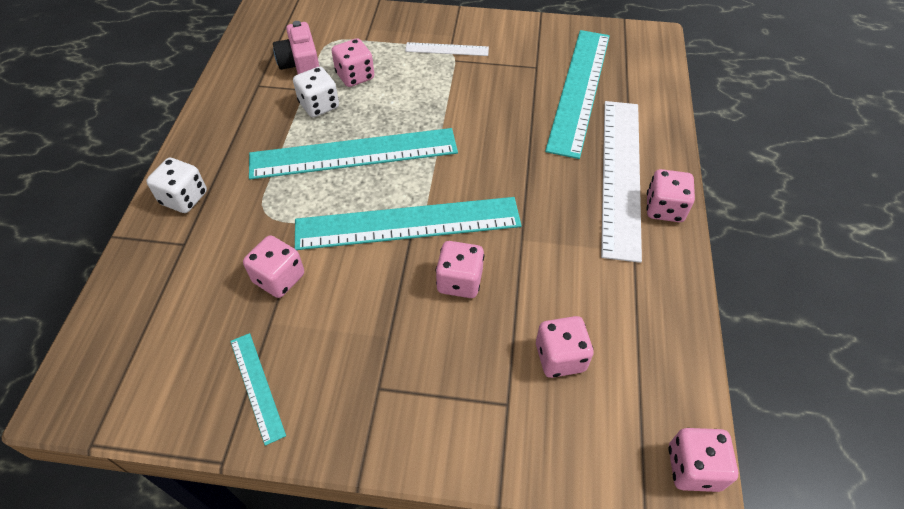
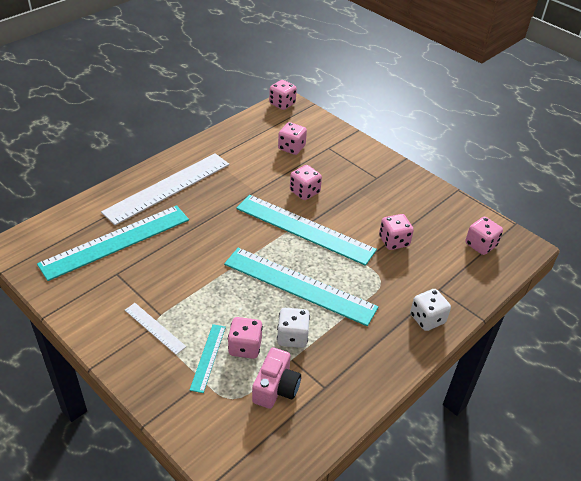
camera: 145 degrees left, 10 degrees down
(257, 386) = (430, 205): turquoise ruler -> turquoise ruler (208, 357)
(664, 208) = (171, 164): pink dice -> pink dice (480, 245)

